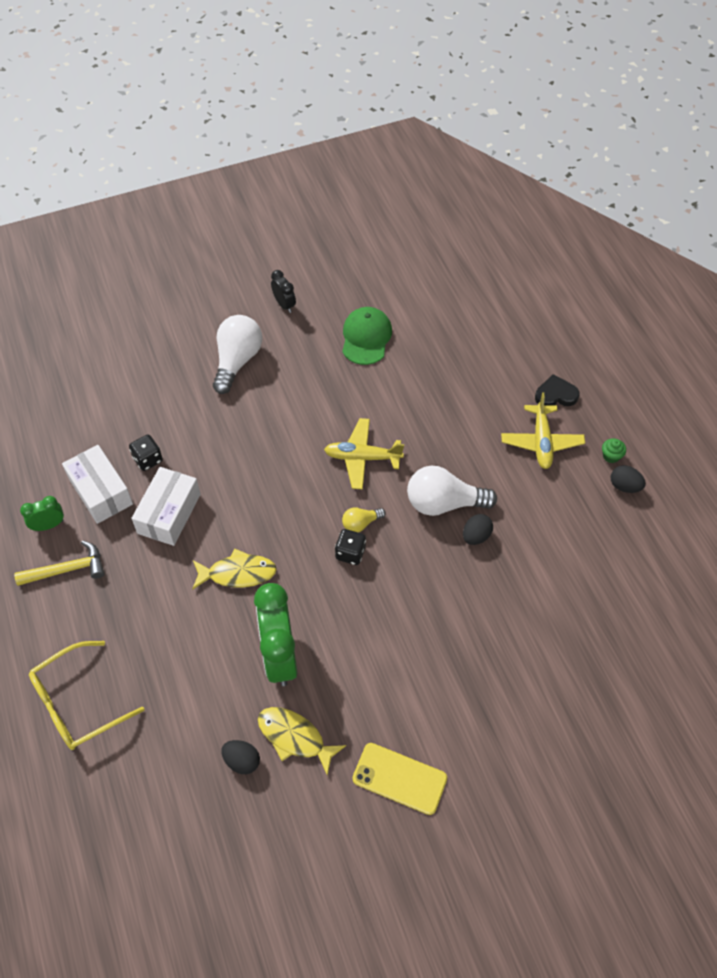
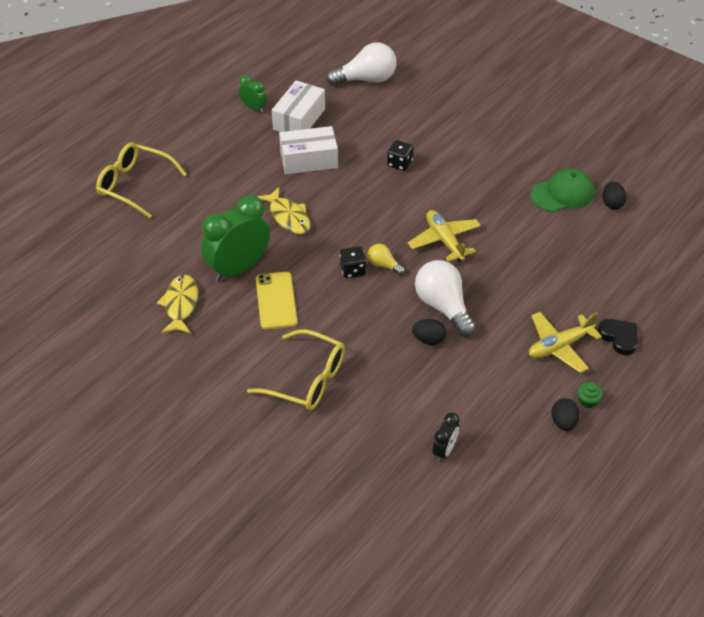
camera: 60 degrees right, 10 degrees down
(67, 569) = (227, 133): yellow hammer -> none
(148, 459) = (344, 129): black dice -> black dice (399, 163)
(237, 361) = (470, 133): white light bulb -> white light bulb (366, 79)
(242, 761) = (145, 284): black egg -> black egg (612, 203)
(284, 305) = (548, 134): black clock -> black clock (444, 451)
(399, 778) = (186, 377): yellow phone -> yellow phone (276, 301)
(466, 664) = (307, 380): none -> yellow glasses

